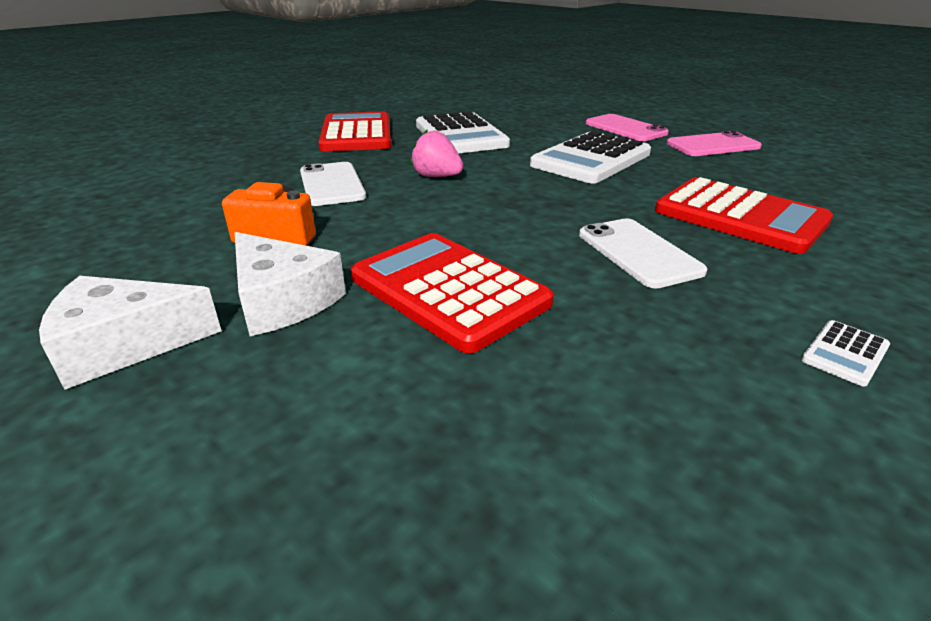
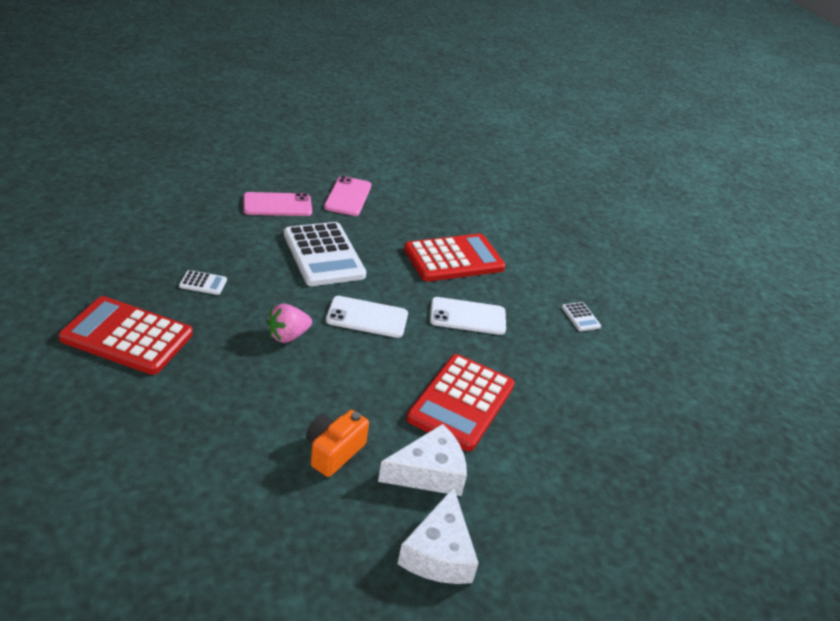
camera: 70 degrees left, 5 degrees up
(331, 184) = (252, 394): white phone -> white phone (367, 317)
(448, 290) = (461, 402): red calculator -> red calculator turned 45 degrees counterclockwise
(460, 135) = (203, 283): white calculator -> white calculator, size x0.41

